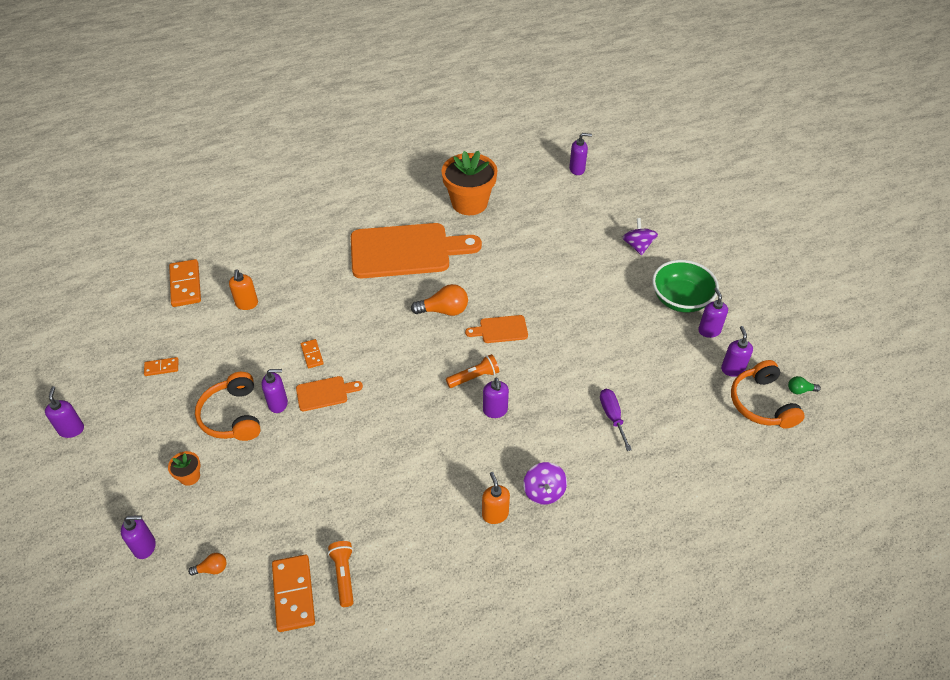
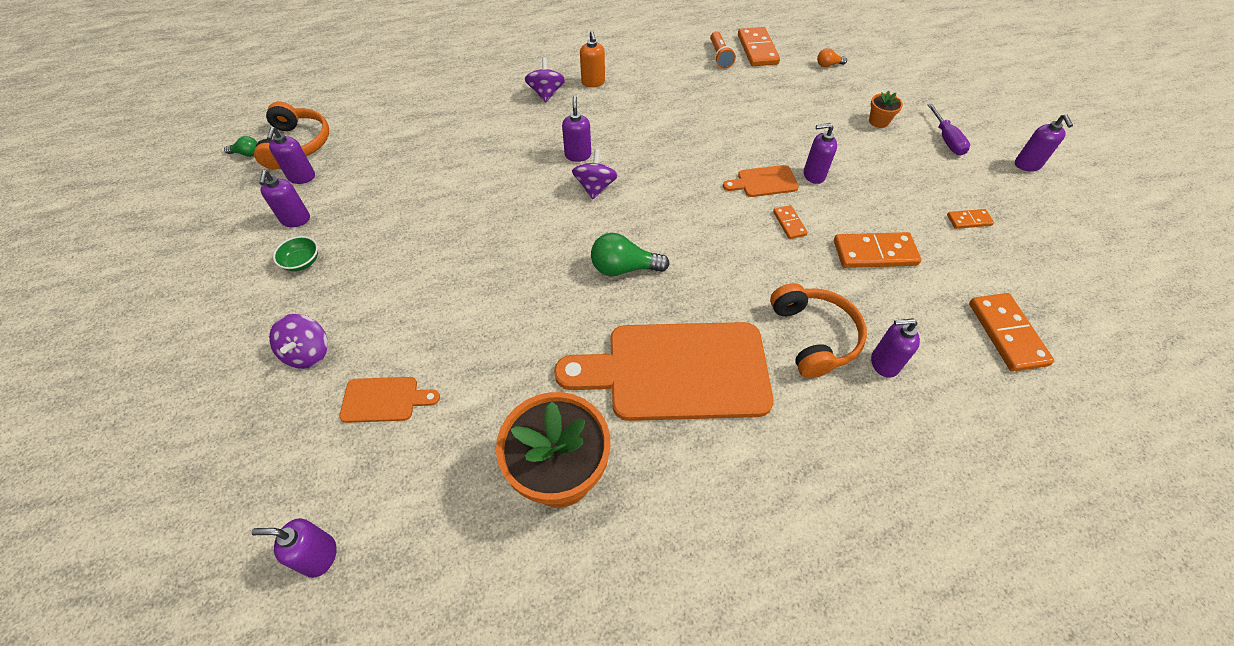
camera: 175 degrees left, 5 degrees up
(145, 547) = (892, 79): purple soap dispenser -> purple soap dispenser (883, 363)
(233, 416) = (859, 167): orange headphones -> orange headphones (813, 337)
(247, 304) = (900, 296): orange soap dispenser -> none
(252, 334) = (874, 253): none -> orange domino
(444, 310) = (624, 268): orange light bulb -> green light bulb
(474, 377) = (595, 187): orange flashlight -> purple spinning top
(500, 330) = (554, 238): orange cutting board -> orange cutting board (385, 399)
(612, 416) = (458, 143): purple screwdriver -> purple screwdriver (946, 140)
(681, 299) = (302, 262): green bowl -> green bowl, size x0.48

